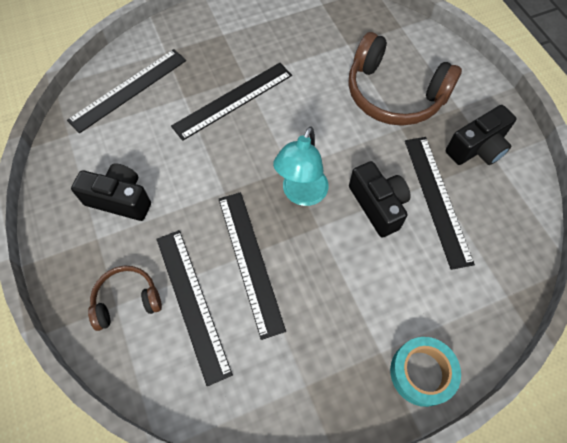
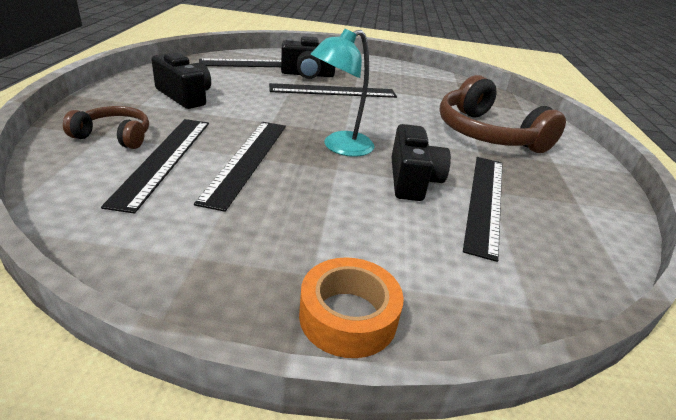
camera: 25 degrees right, 30 degrees down
(421, 373) = (348, 316): turquoise tape -> orange tape
(477, 148) = (560, 190): black camera -> black camera (307, 74)

